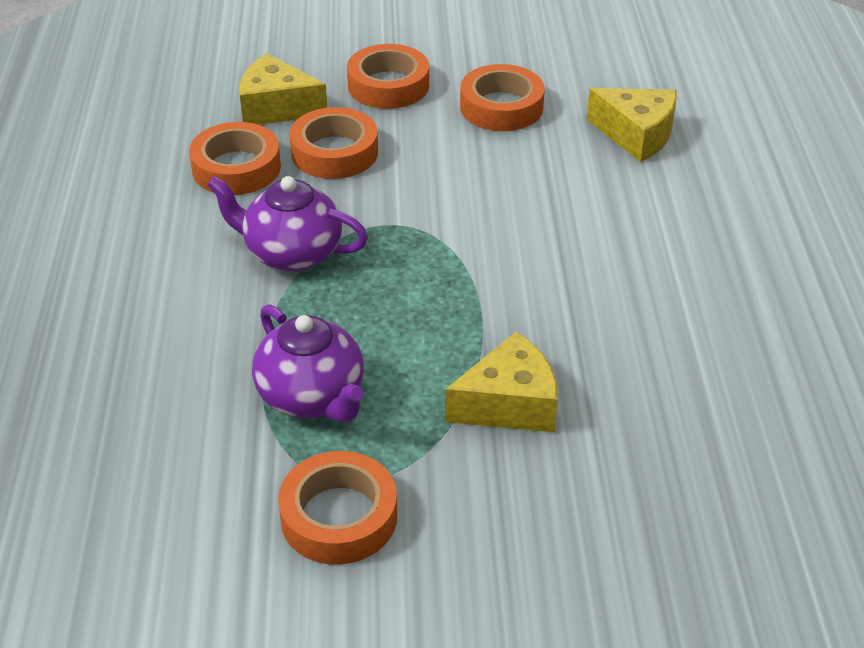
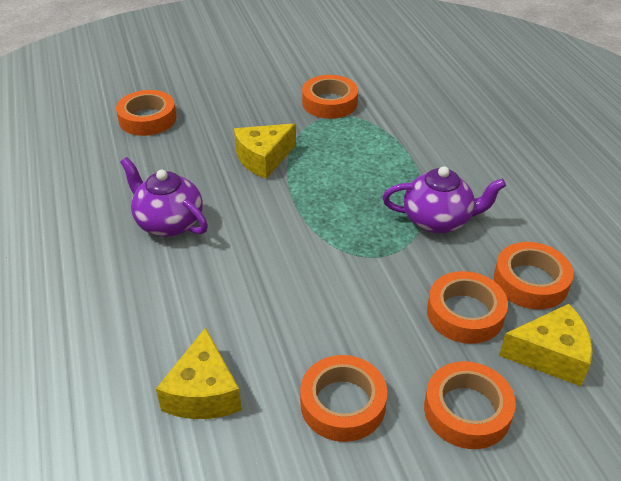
camera: 165 degrees right, 0 degrees up
(312, 397) = (371, 144): purple teapot -> purple teapot (168, 223)
(636, 135) = (203, 392): yellow cheese -> yellow cheese turned 105 degrees counterclockwise
(722, 548) = (147, 119): none -> orange tape

